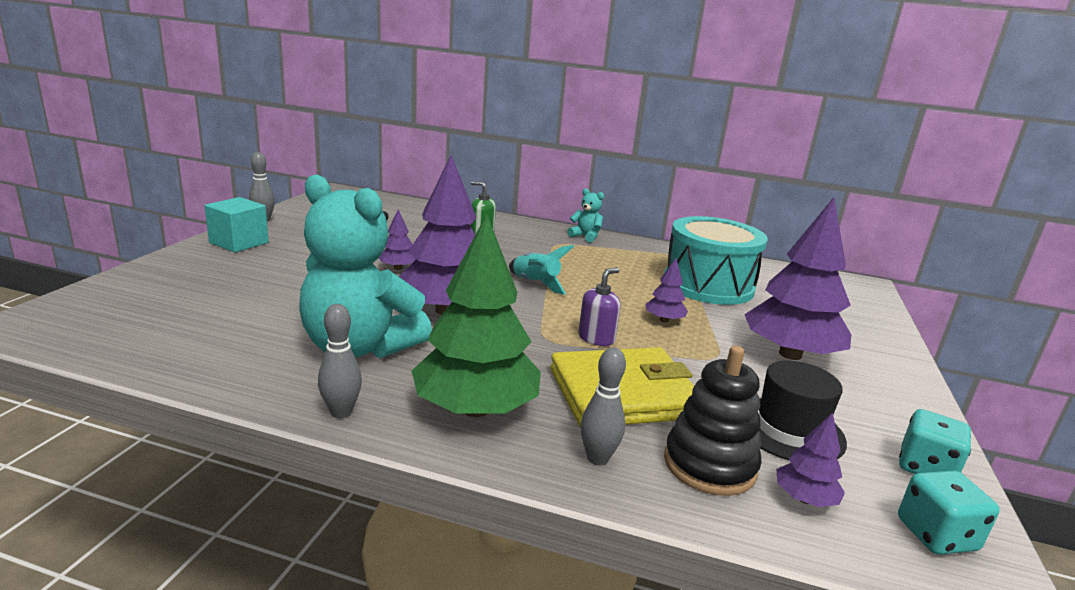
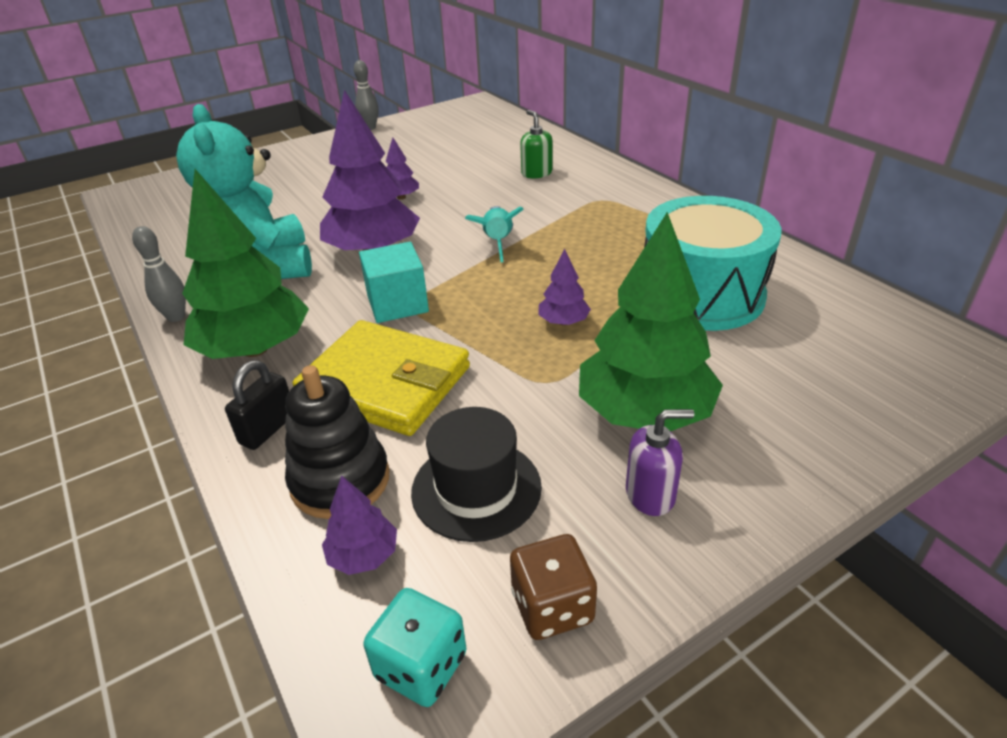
camera: 45 degrees right, 15 degrees up
(239, 243) = (322, 148): turquoise cube -> turquoise cube (397, 304)
(585, 237) = (651, 196): turquoise teddy bear -> none
(596, 338) = (457, 319): purple soap dispenser -> purple soap dispenser (650, 494)
(597, 458) = (268, 429): grey bowling pin -> black padlock
(790, 354) = (645, 413): purple tree -> green tree
(925, 468) = (552, 607): turquoise dice -> brown dice

